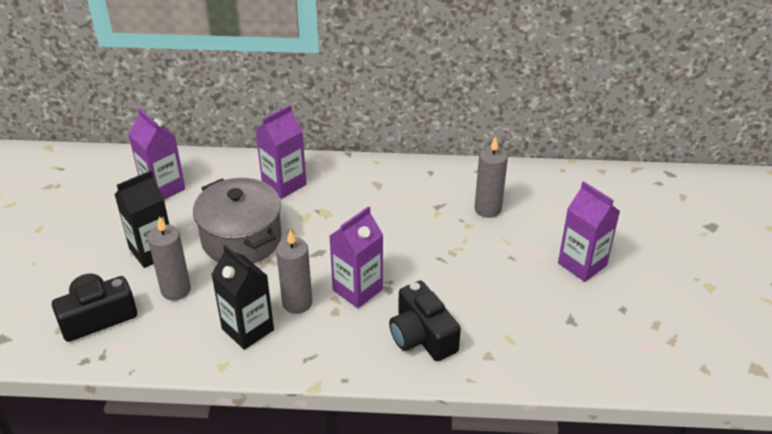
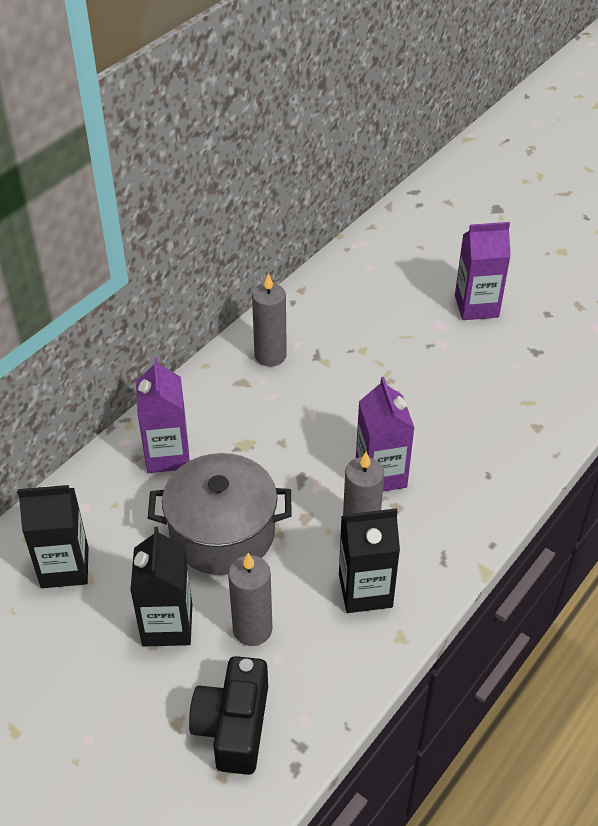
camera: 55 degrees left, 5 degrees up
(163, 188) = (65, 567): purple carton -> black carton
(422, 336) = (479, 459): black camera -> none
(488, 209) = (353, 325): grey candle -> grey candle (270, 355)

